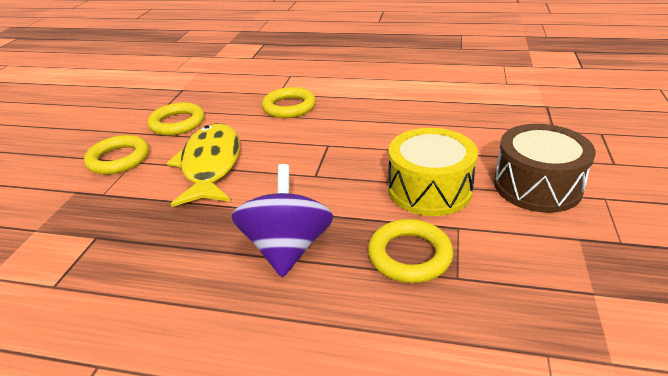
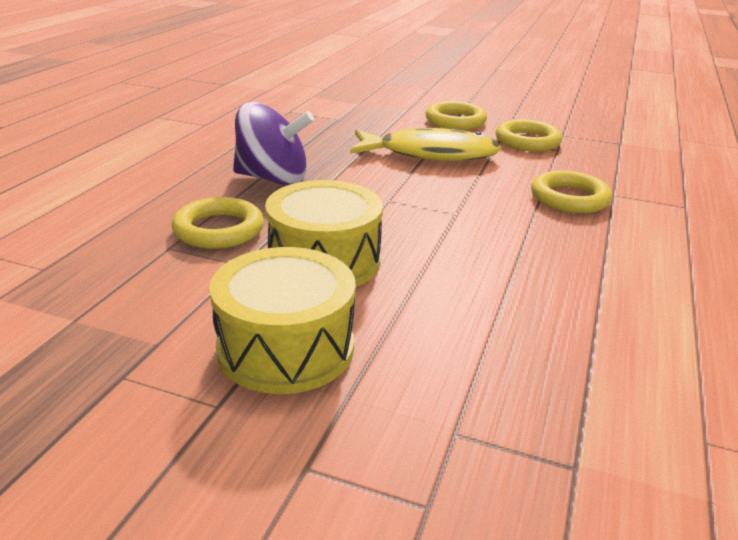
camera: 95 degrees right, 5 degrees down
(537, 186) = (285, 348): brown drum -> yellow drum

